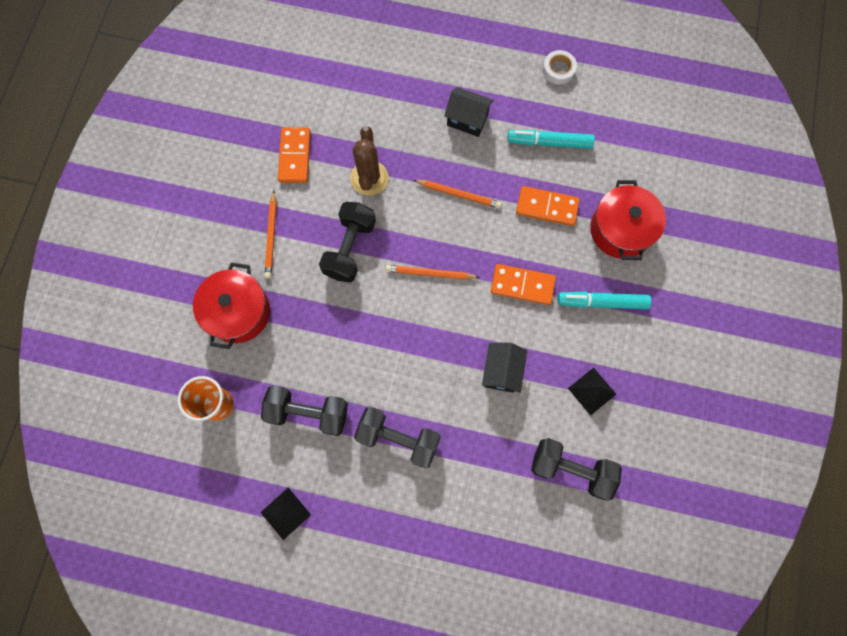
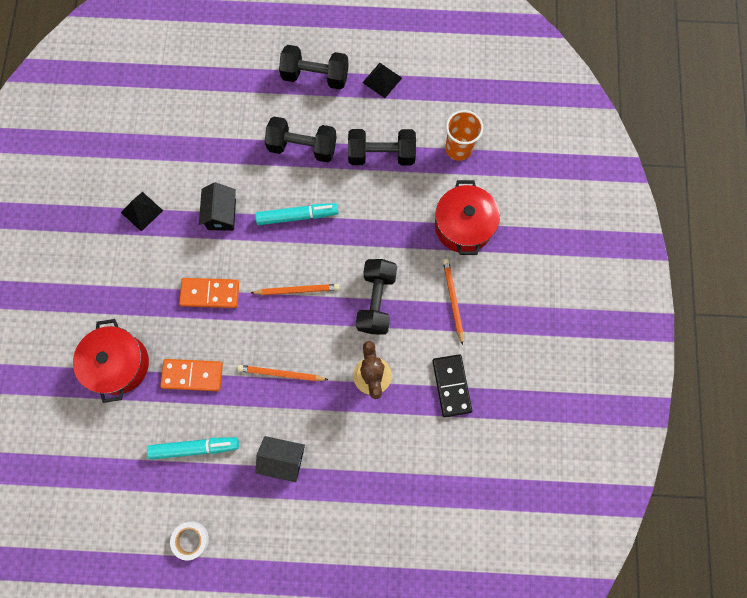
camera: 170 degrees right, 0 degrees up
(295, 156) = (451, 386): orange domino -> black domino
(571, 469) = (157, 147): black dumbbell -> black dumbbell (315, 76)
(602, 302) = (135, 290): turquoise marker -> turquoise marker (297, 216)

